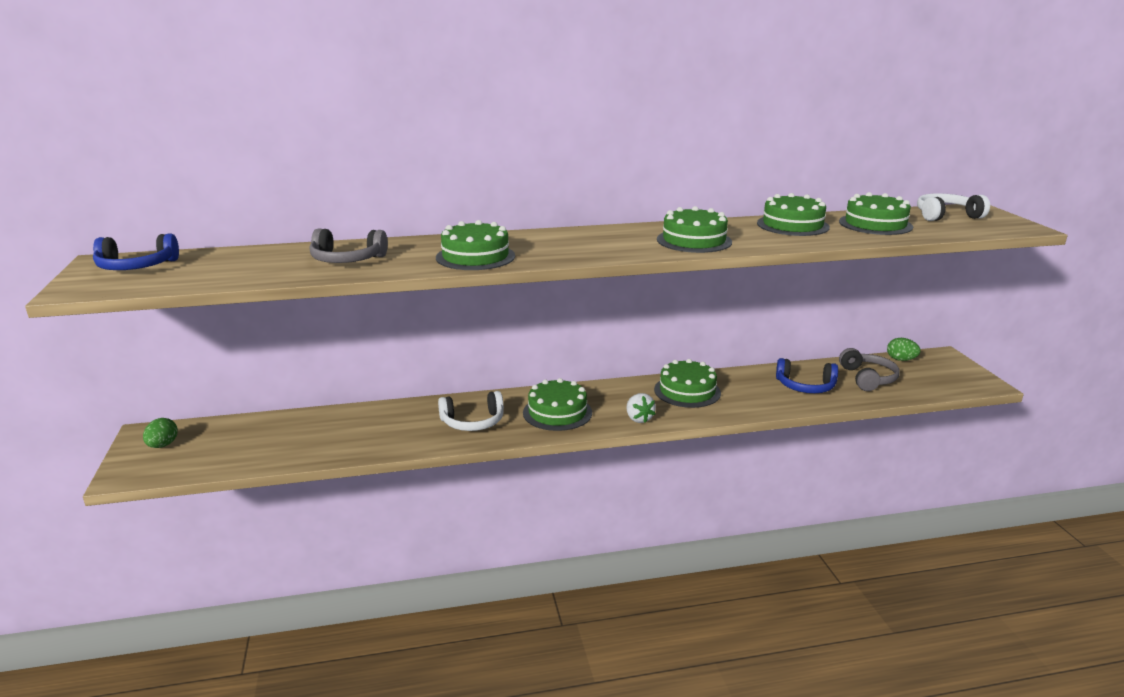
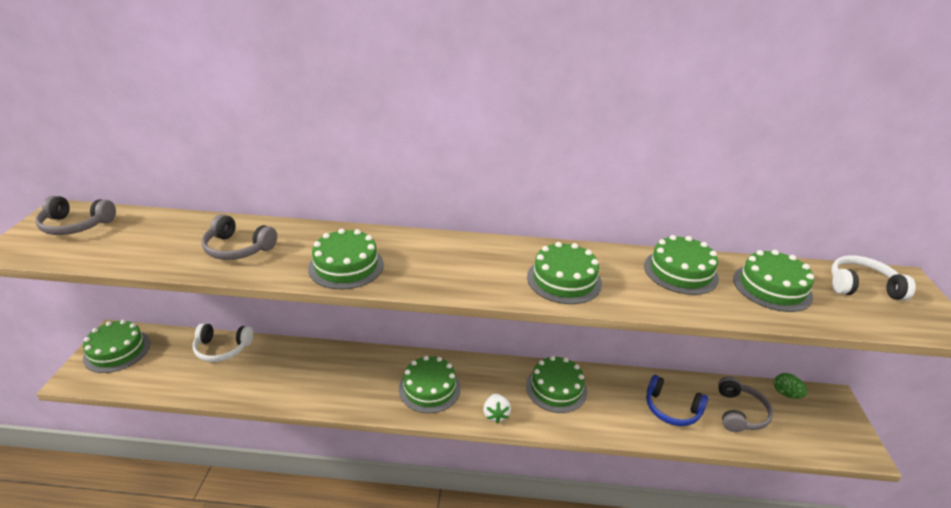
camera: 15 degrees right, 10 degrees up
(136, 267) = (76, 225): blue headphones -> grey headphones
(163, 445) = (117, 351): green egg -> green cake
(473, 422) = (355, 382): white headphones -> white headphones (222, 348)

